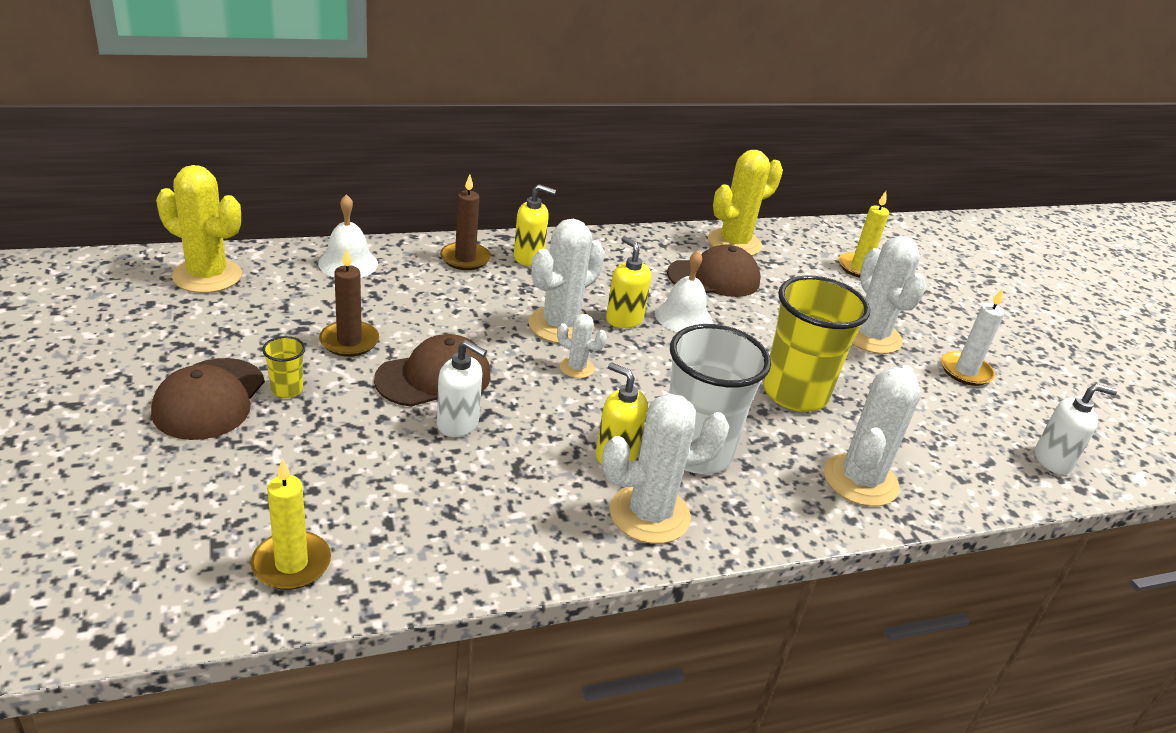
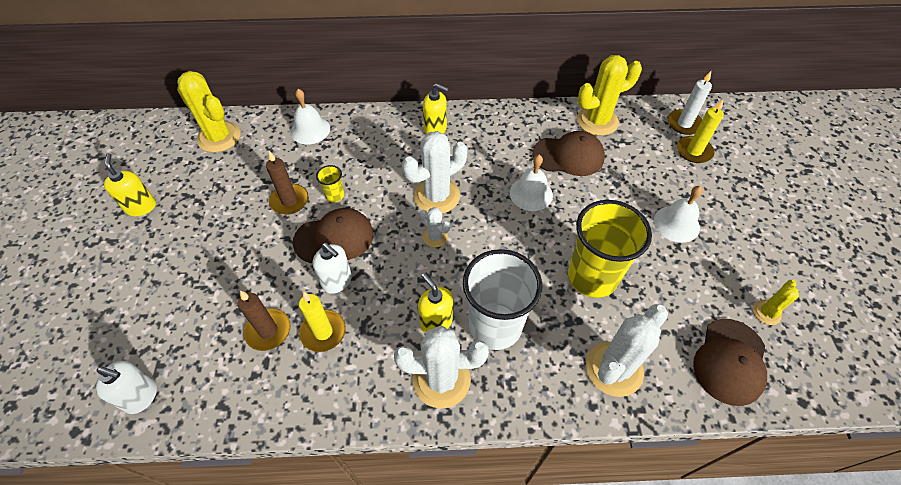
camera: 20 degrees right, 20 degrees up
(209, 399) = (189, 244): brown cap -> brown cap (730, 361)
(287, 390) = (238, 240): yellow cup -> yellow cup (335, 195)
(291, 564) = (197, 388): yellow candle -> yellow candle (323, 332)
(465, 259) = (390, 129): brown candle -> brown candle (268, 331)
(624, 319) = (485, 193): yellow soap dispenser -> yellow soap dispenser (141, 207)
(870, 336) = (676, 224): white cactus -> white bell
(965, 371) = (746, 267): white candle -> white candle (684, 124)
(1006, 411) = (766, 313): none -> yellow cactus
(1053, 460) = (789, 369): white soap dispenser -> white soap dispenser (141, 396)

